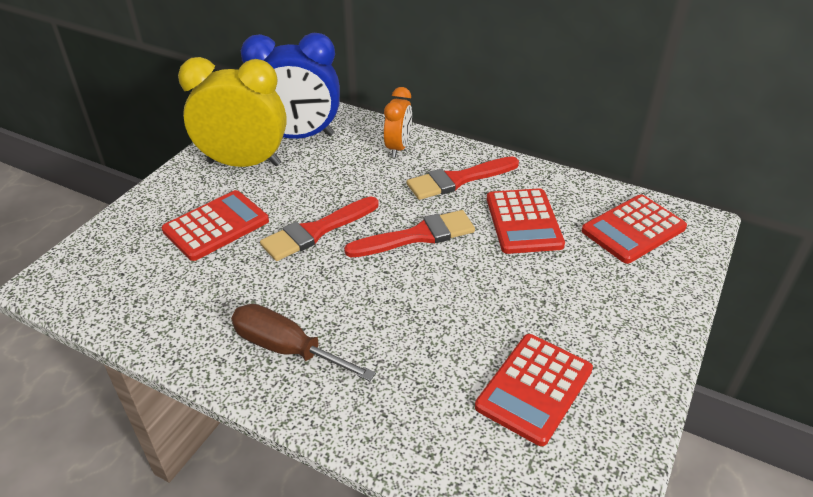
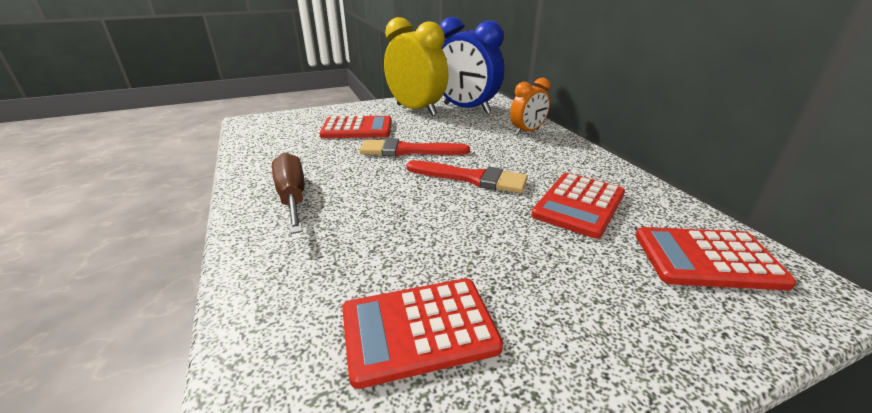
camera: 40 degrees right, 10 degrees down
(458, 180) = (551, 161): red brush -> none

